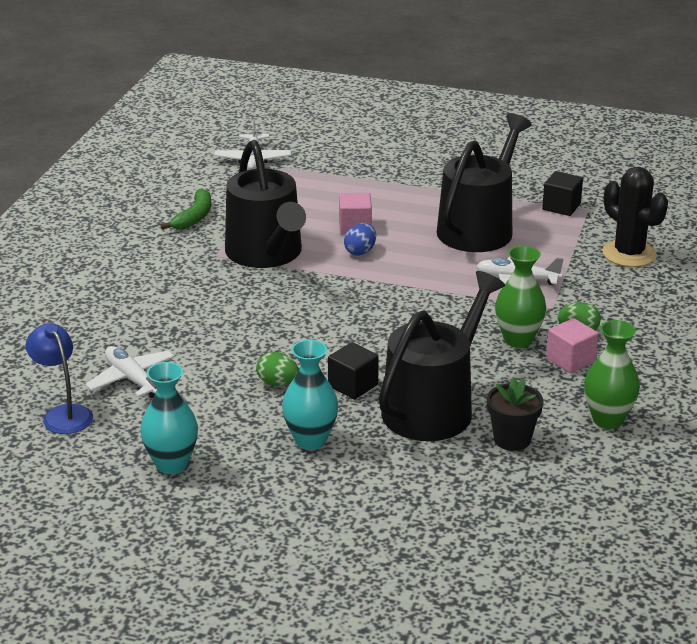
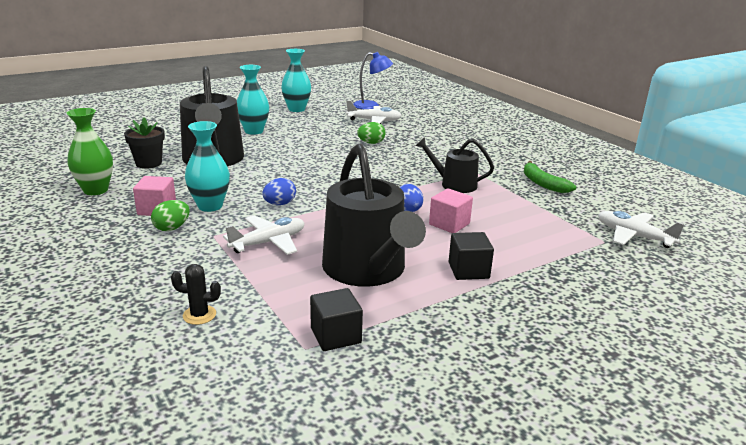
camera: 130 degrees right, 5 degrees down
(266, 253) = (454, 184): black watering can -> black watering can, size x0.54
(277, 383) = (310, 141): green egg -> green egg (371, 143)
(353, 385) = (272, 152): black cube -> black cube (468, 270)
(454, 311) = (279, 204): none -> blue egg
(518, 340) = (210, 206): green vase -> turquoise vase
(629, 254) = (199, 315): black cactus -> black cactus, size x0.49

